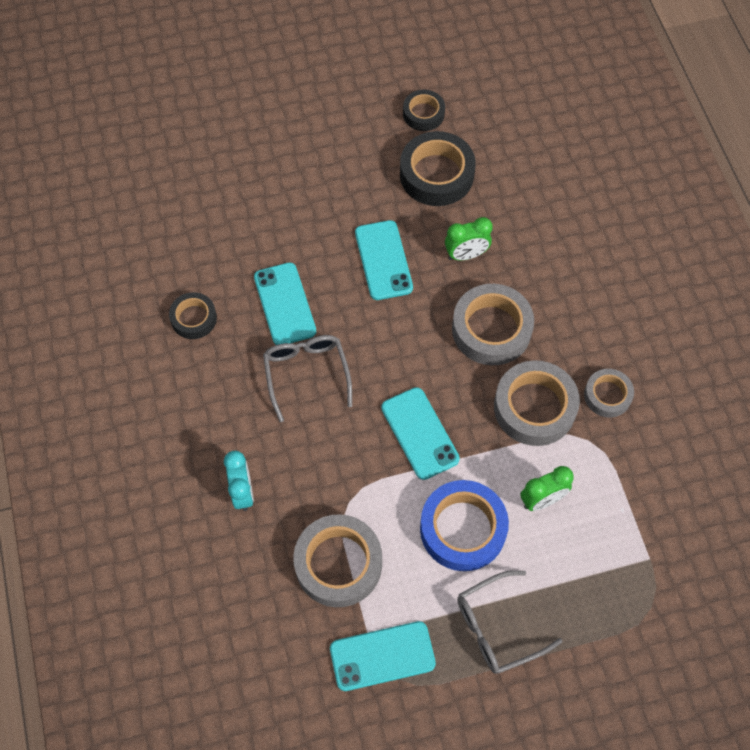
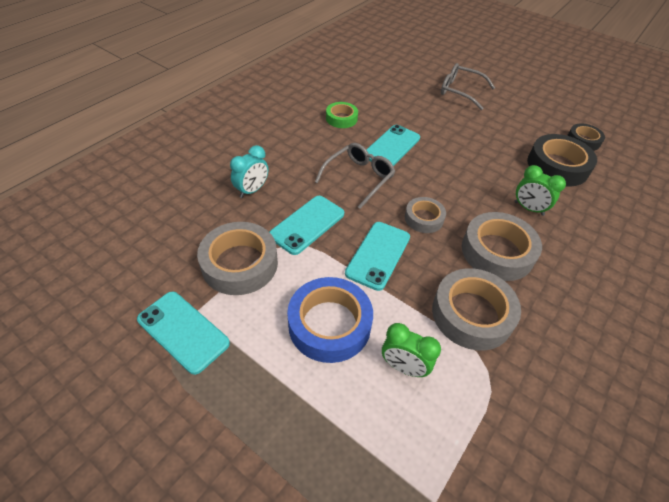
camera: 50 degrees right, 15 degrees down
(194, 318) = (341, 118): black tape -> green tape
(383, 260) = (472, 172): turquoise phone -> turquoise phone (307, 224)
(498, 627) = (264, 403): grey glasses -> grey glasses (460, 91)
(607, 395) = (539, 361): grey tape -> grey tape (424, 218)

